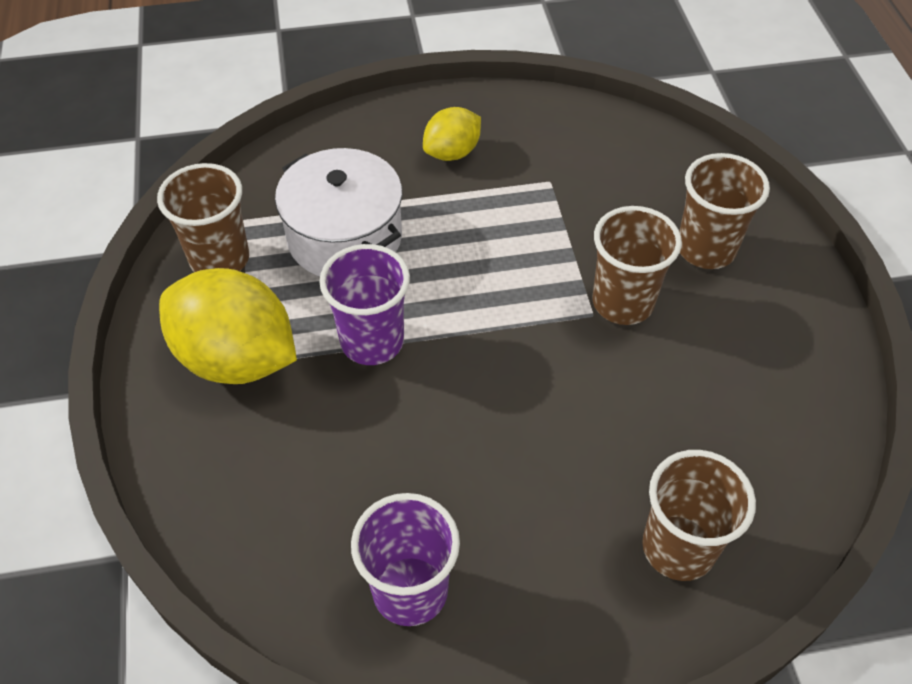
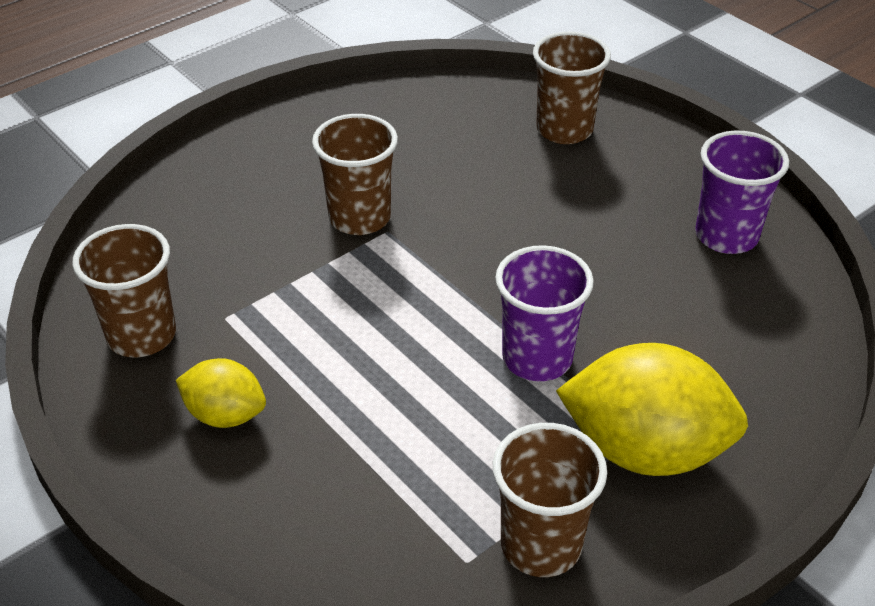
camera: 120 degrees left, 10 degrees down
(237, 358) = (645, 450): yellow lemon -> yellow lemon turned 75 degrees counterclockwise
(345, 237) = (423, 446): white pot -> none
(706, 249) = (256, 189): brown cup -> brown cup (142, 335)

